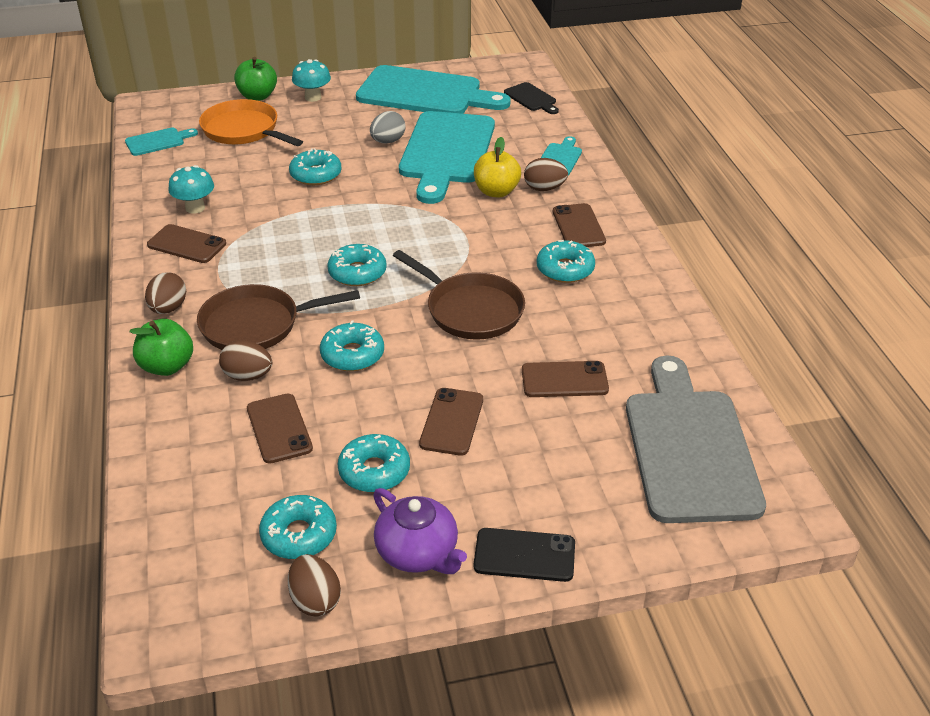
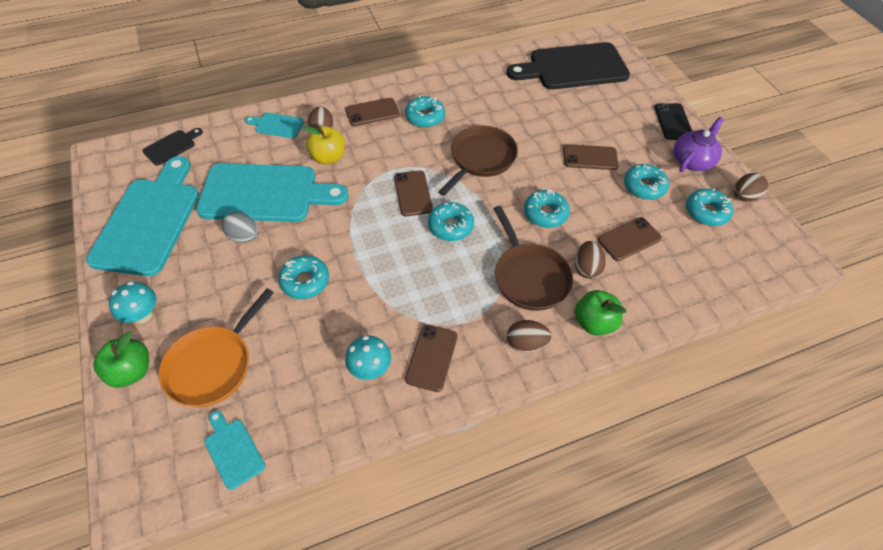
camera: 100 degrees left, 15 degrees up
(564, 380) = (536, 113): brown phone -> brown phone (413, 193)
(689, 448) = (573, 67): grey cutting board -> black cutting board

